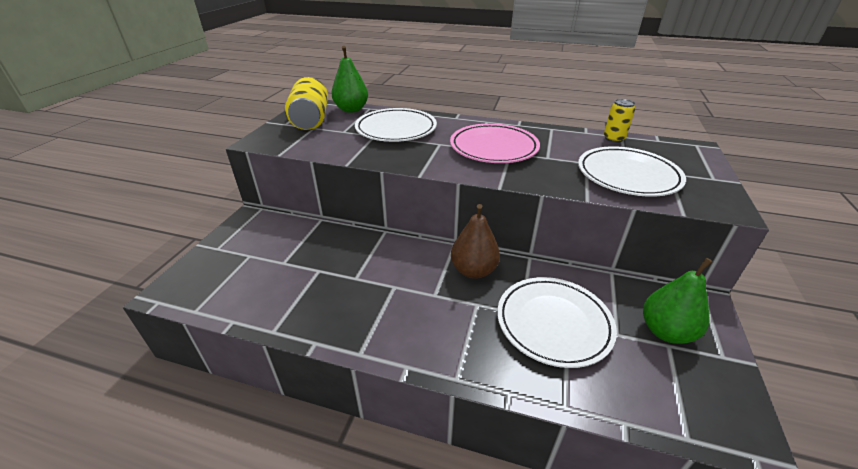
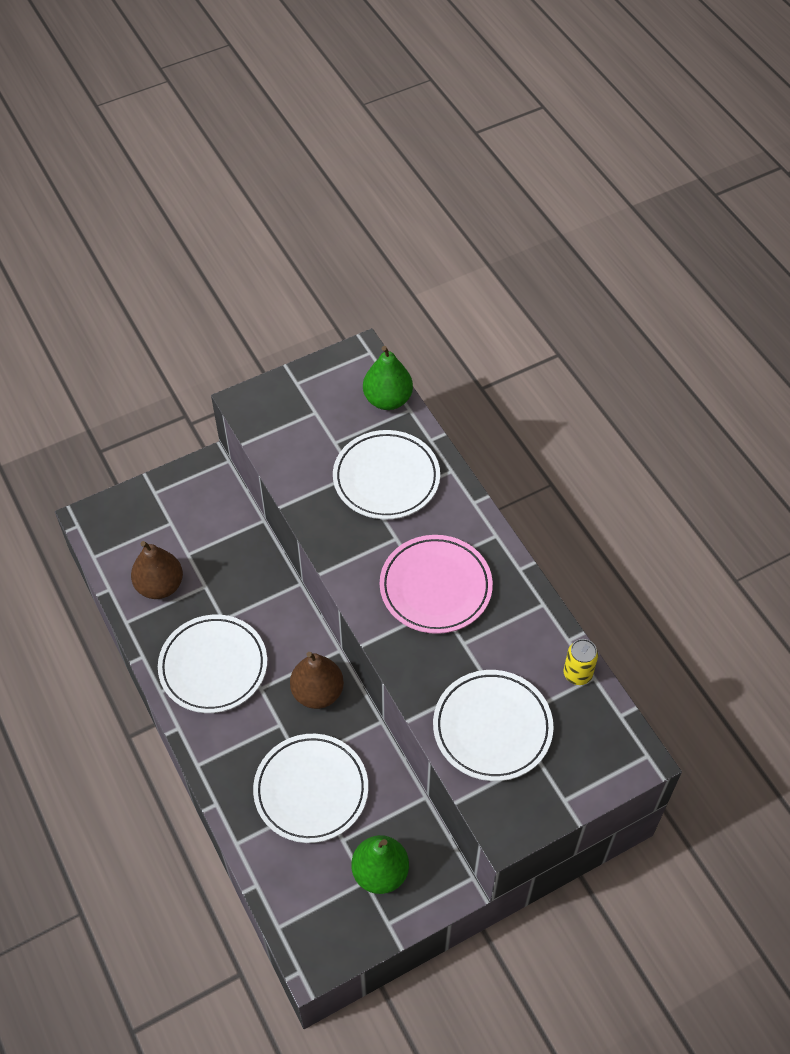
camera: 45 degrees right, 20 degrees up
(279, 291) = (160, 585): none -> brown pear
(311, 120) = (327, 393): yellow can -> none
(383, 307) = (213, 666): none -> white plate

